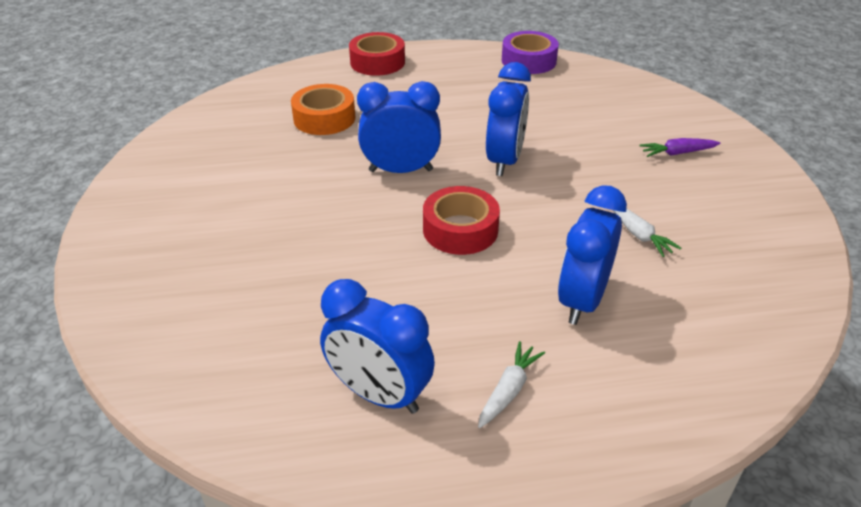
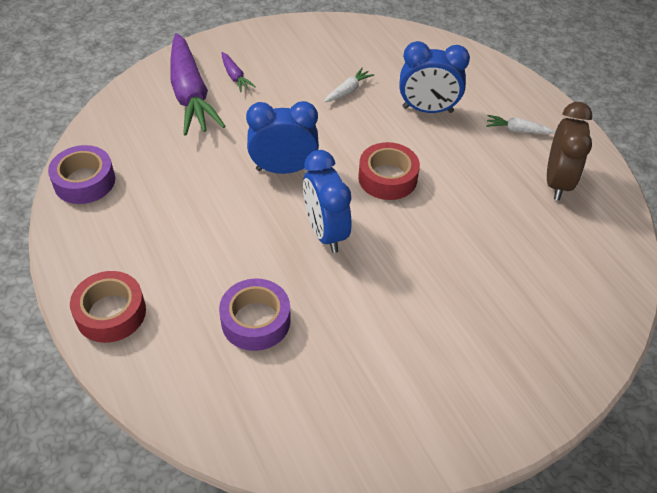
camera: 110 degrees left, 10 degrees up
(324, 118) = (256, 320): orange tape -> purple tape
(379, 394) = (557, 182): blue clock -> brown clock
(647, 122) = (190, 94): none -> purple carrot

